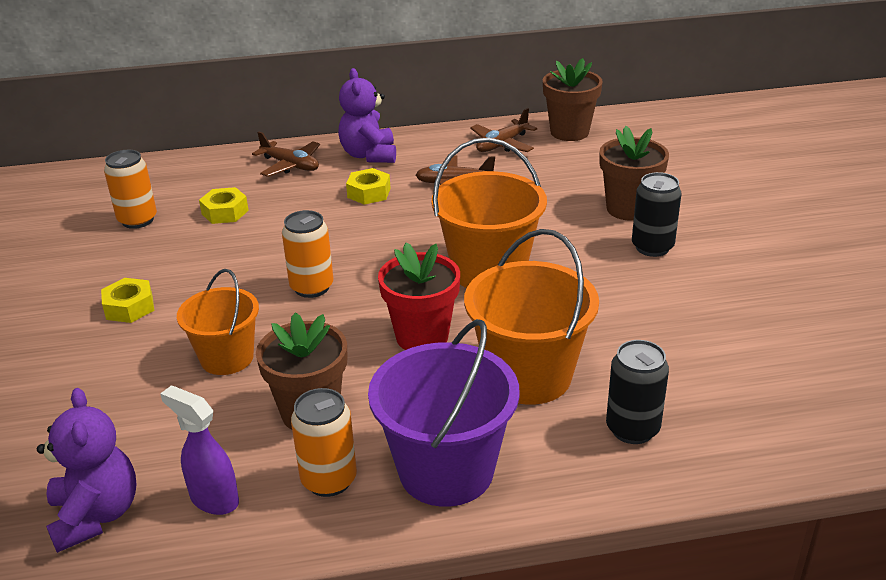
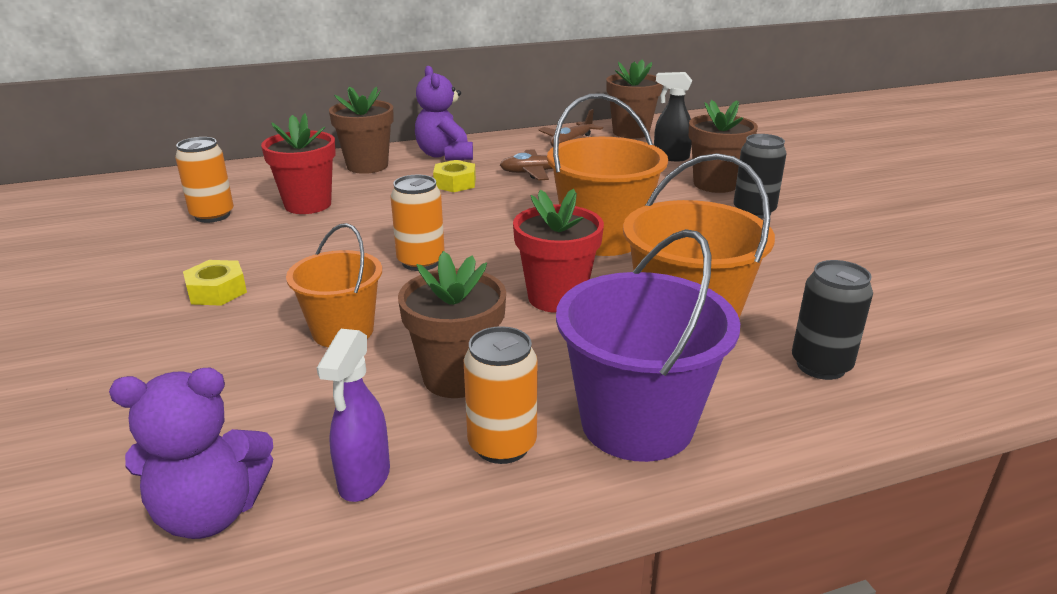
camera: 10 degrees left, 5 degrees down
(96, 515) = (210, 513): purple teddy bear -> purple teddy bear turned 105 degrees clockwise
(213, 499) = (364, 479): purple spray bottle -> purple spray bottle turned 105 degrees counterclockwise
(225, 212) = (308, 204): yellow nut -> red flower pot
(290, 165) = (367, 166): brown plane -> brown flower pot
(597, 169) = (670, 157): none -> black spray bottle

